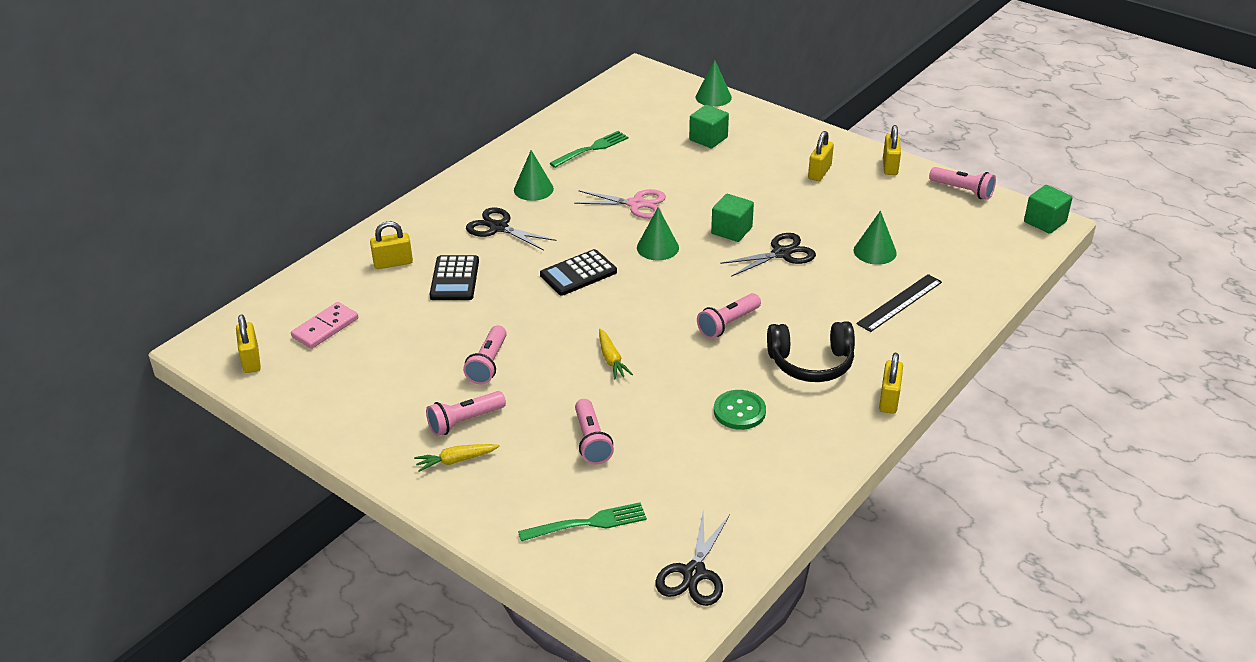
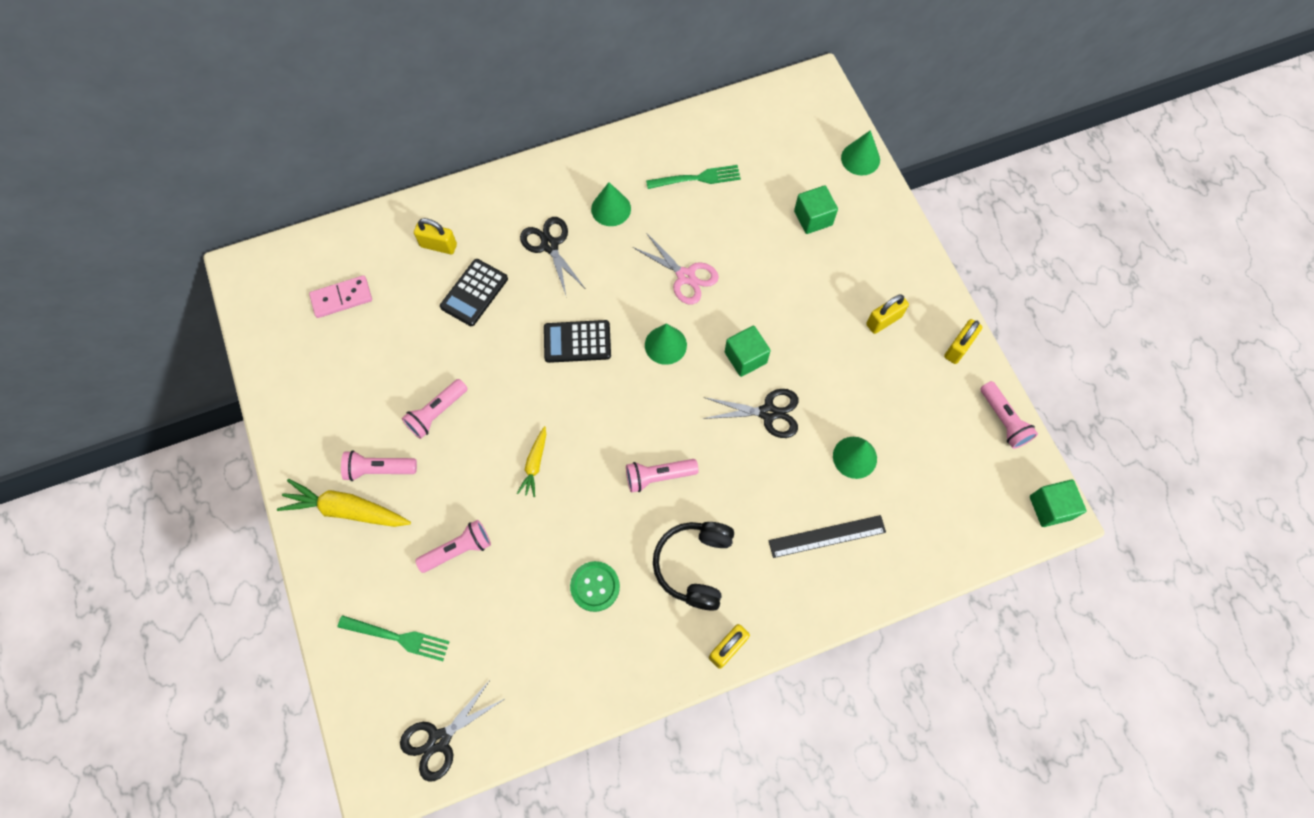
camera: 30 degrees right, 30 degrees up
(251, 360) = (268, 306): yellow padlock -> none
(456, 460) = (346, 510): yellow carrot -> yellow carrot, size x1.78
(591, 441) = (458, 550): pink flashlight -> pink flashlight turned 135 degrees counterclockwise
(811, 363) = (694, 565): black headphones -> black headphones turned 75 degrees clockwise

